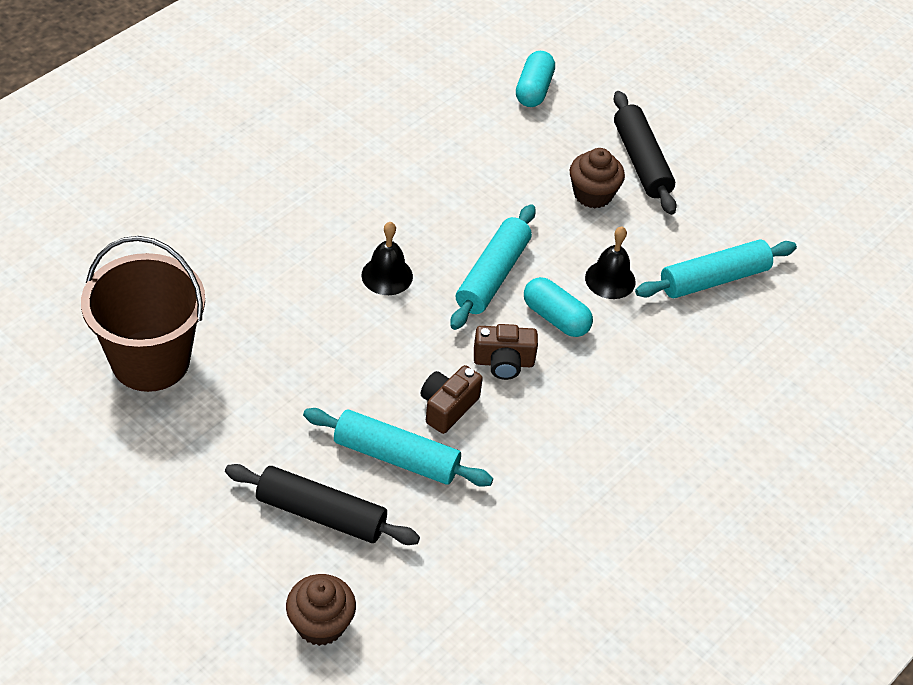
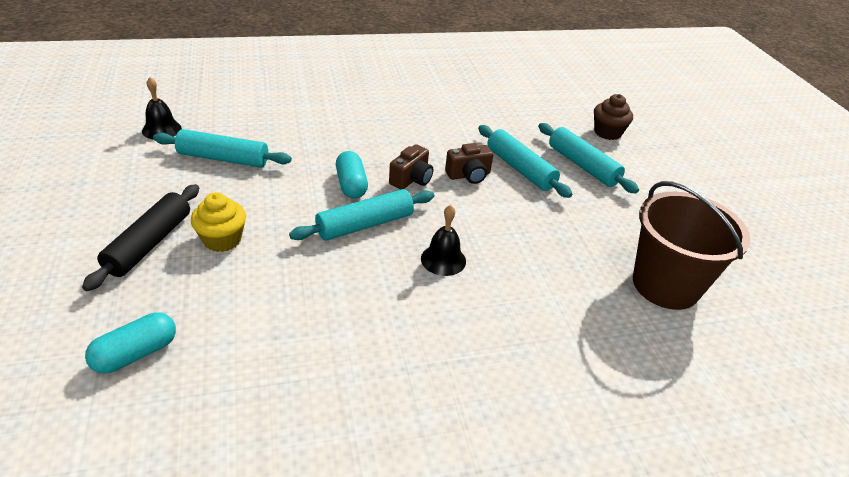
camera: 145 degrees left, 10 degrees down
(321, 514) = (582, 166): black rolling pin -> turquoise rolling pin
(503, 362) = (411, 179): brown camera -> brown camera turned 90 degrees clockwise
(592, 194) = (222, 240): brown cupcake -> yellow cupcake
(610, 279) = (288, 187): black bell -> black bell (161, 129)

